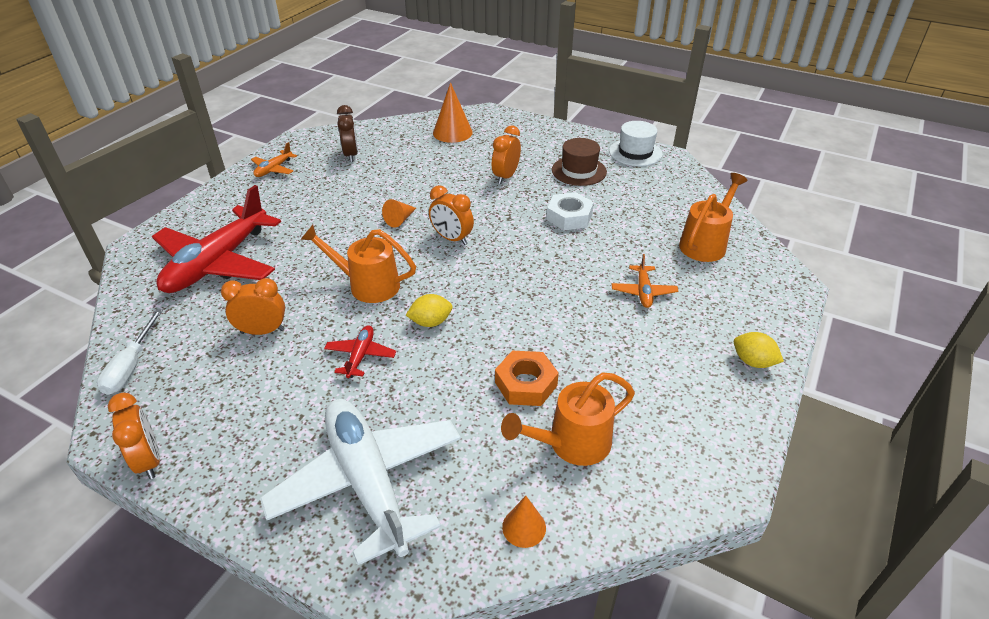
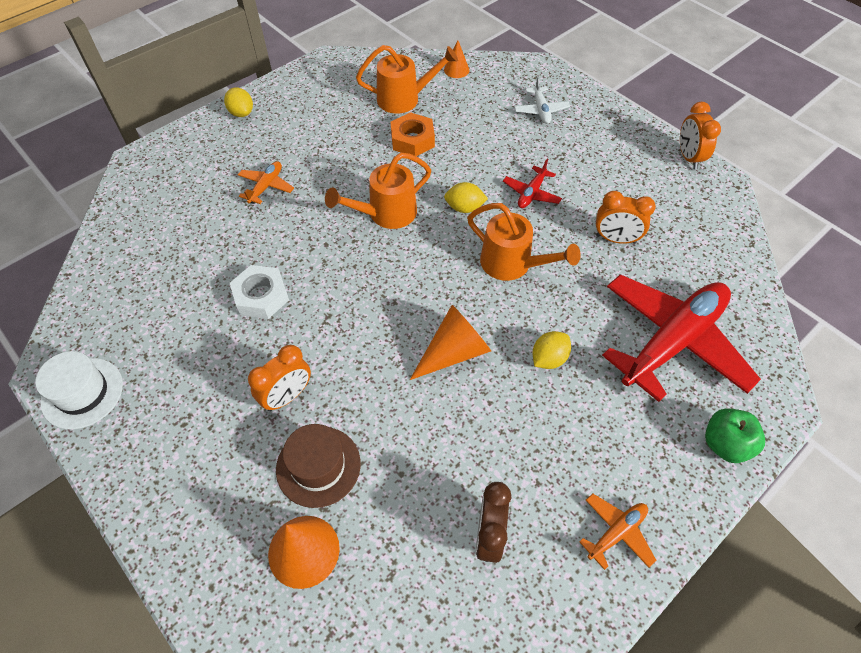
camera: 160 degrees left, 15 degrees up
(131, 366) = (728, 235): white screwdriver -> none
(191, 216) = (725, 444): none -> green apple
(324, 231) = (548, 358): none -> yellow lemon
(368, 482) = (541, 110): white plane -> white plane, size x0.43
(400, 219) = (454, 352): orange cone -> orange cone, size x1.71
(452, 238) = (406, 302): orange clock -> none
(579, 171) = (187, 377): brown hat -> brown hat (318, 466)
(706, 243) = (160, 220): orange watering can -> orange watering can (385, 214)

